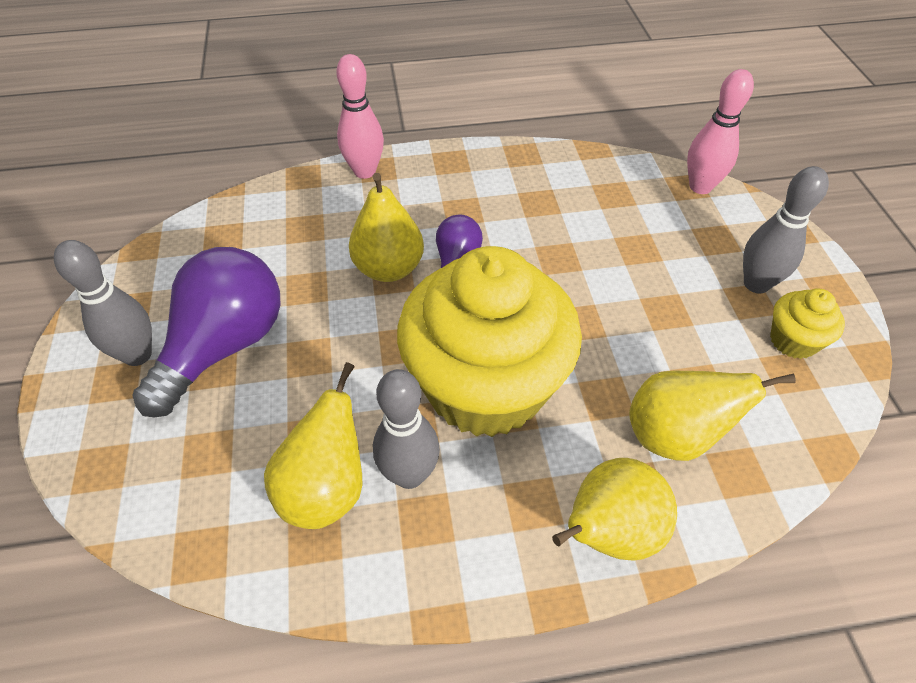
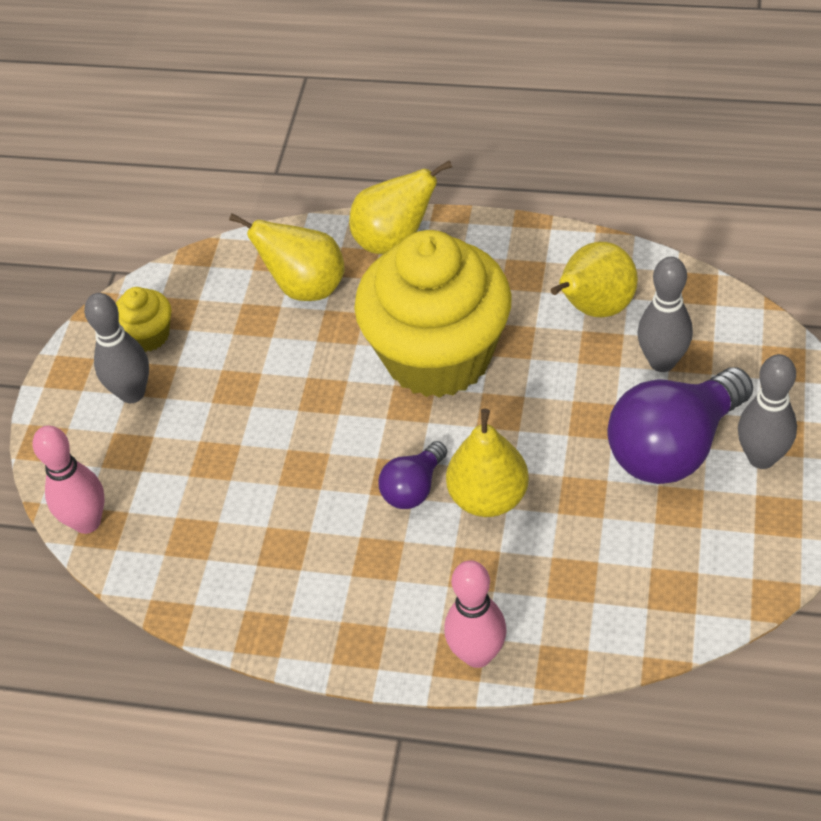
camera: 155 degrees left, 0 degrees up
(409, 474) = (526, 304): grey bowling pin -> grey bowling pin (662, 361)

